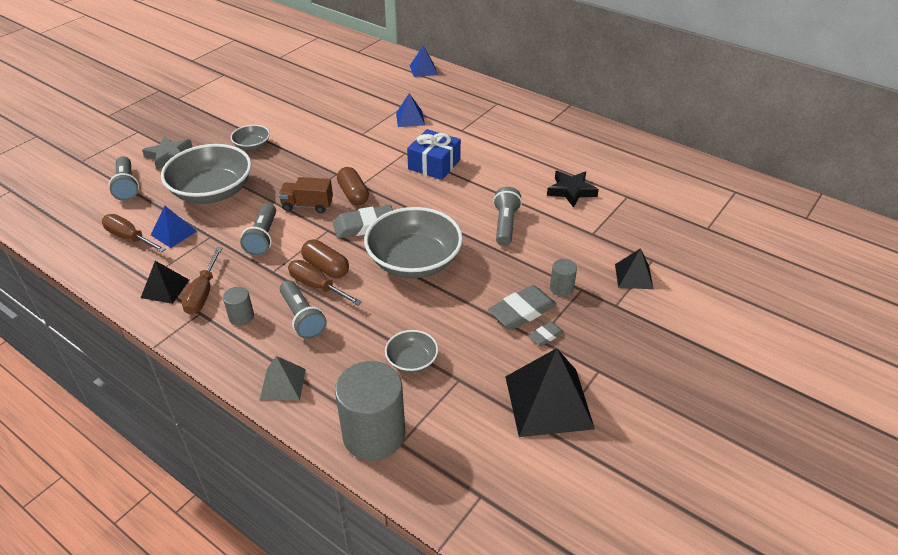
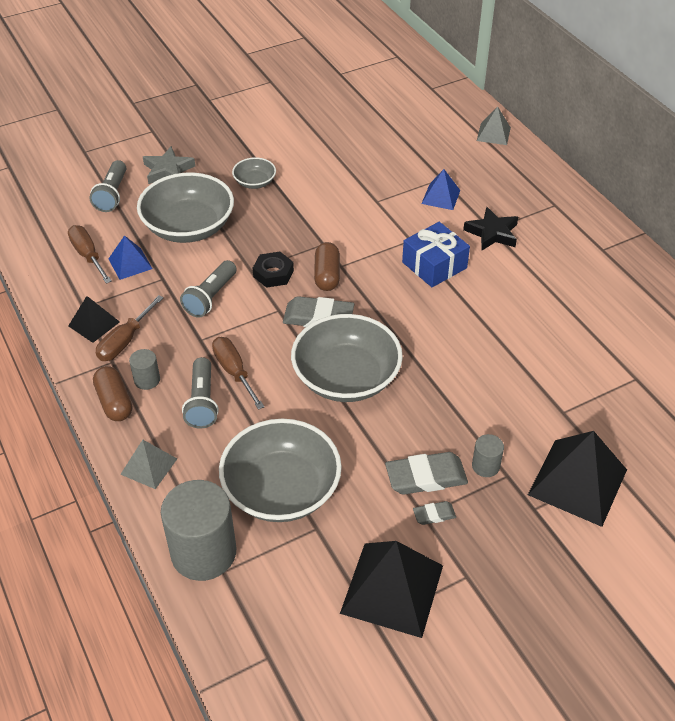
camera: 25 degrees right, 5 degrees up
(307, 205) = (273, 273): brown truck -> black nut
(326, 267) = (254, 353): brown capsule -> brown capsule (114, 402)
(412, 361) = (281, 489): grey bowl -> grey bowl, size x2.08
(423, 70) = (493, 134): blue pyramid -> grey pyramid
(505, 225) = (469, 367): grey flashlight -> none
(571, 191) = (572, 349): black star -> black star (492, 233)
(633, 276) = (577, 482): black pyramid -> black pyramid, size x1.85

